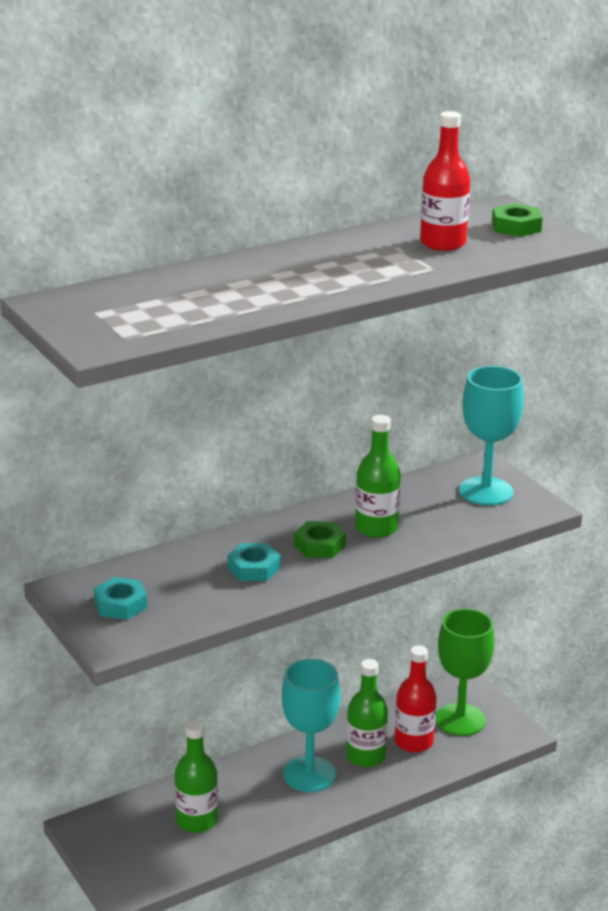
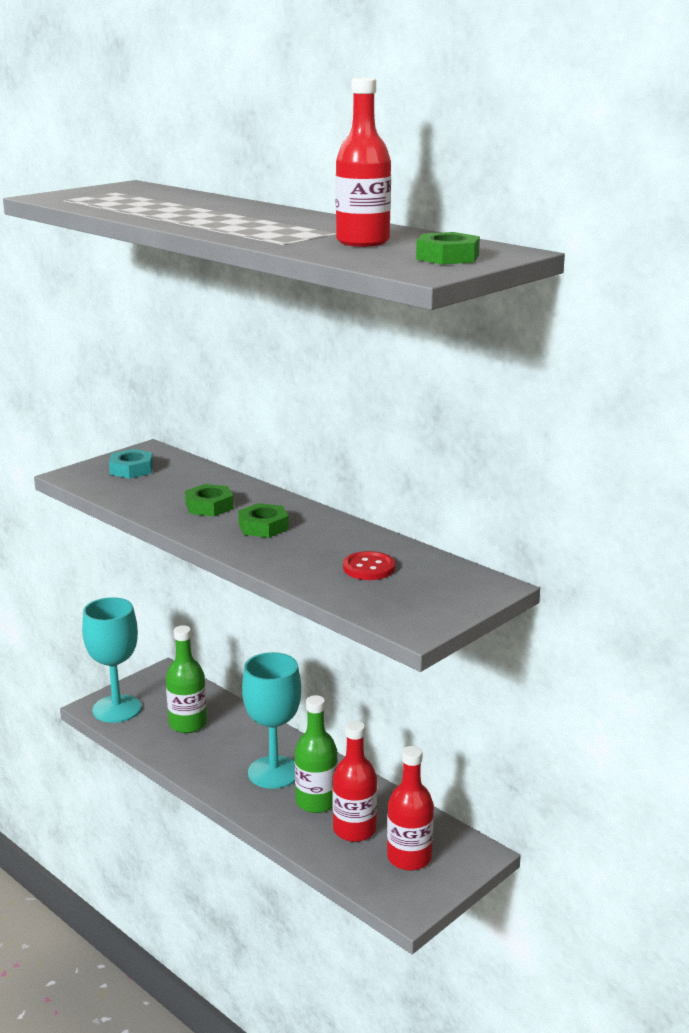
camera: 75 degrees right, 5 degrees down
(254, 568) = (209, 506): turquoise nut -> green nut
(376, 528) = (311, 547): green bottle -> none
(430, 509) = (369, 568): none -> red button
(460, 720) = (409, 858): green goblet -> red bottle
(486, 491) = (429, 593): turquoise goblet -> turquoise goblet (117, 709)

